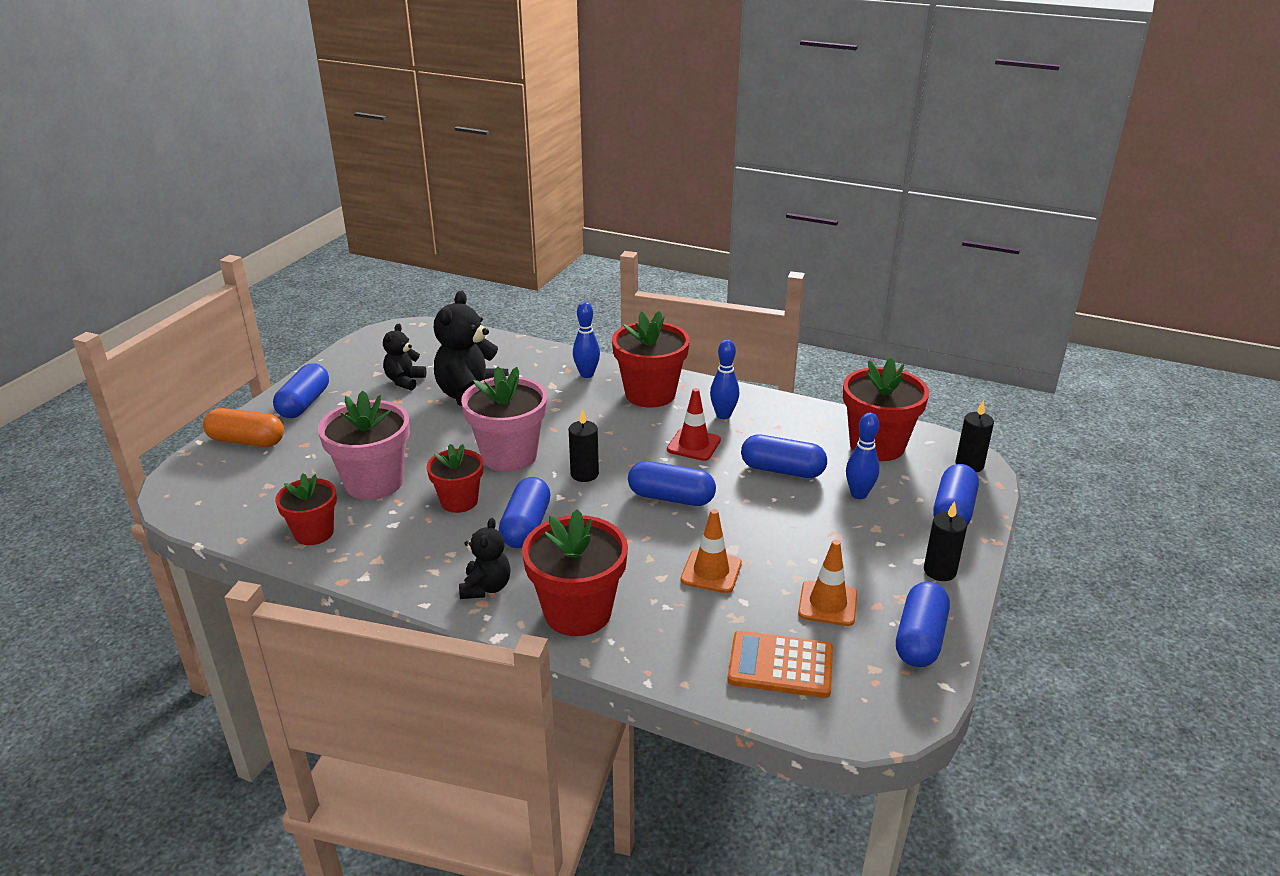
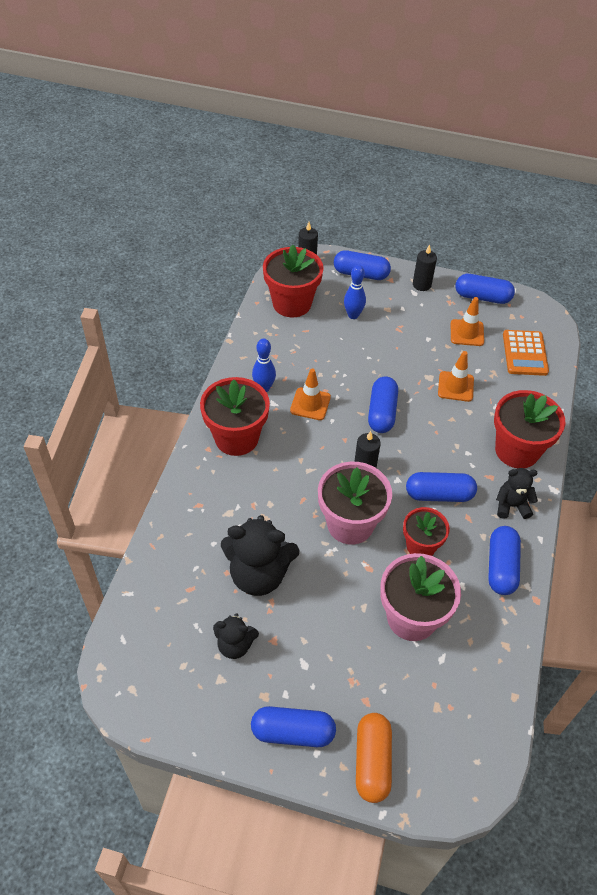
camera: 100 degrees left, 20 degrees up
(314, 533) = (489, 641): red flower pot -> none
(587, 374) = (206, 488): blue bowling pin -> none
(693, 445) = (310, 404): red traffic cone -> orange traffic cone
(782, 470) = (333, 353): blue capsule -> blue capsule (501, 567)

